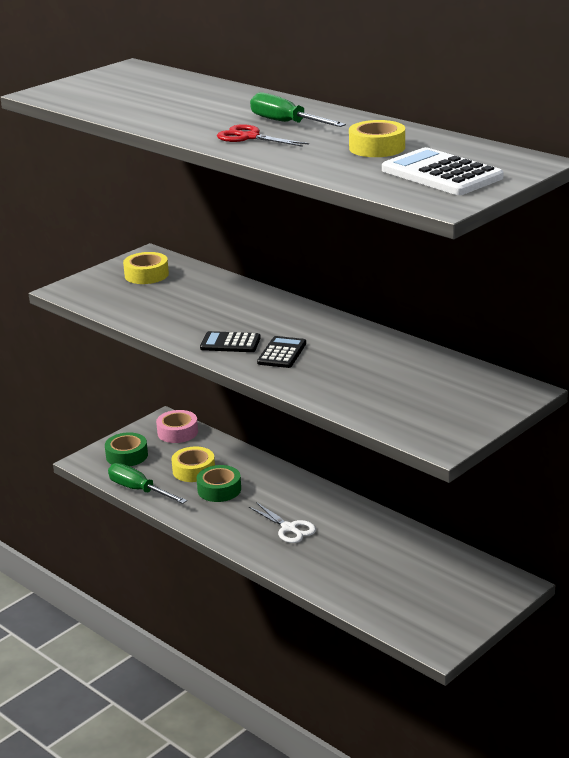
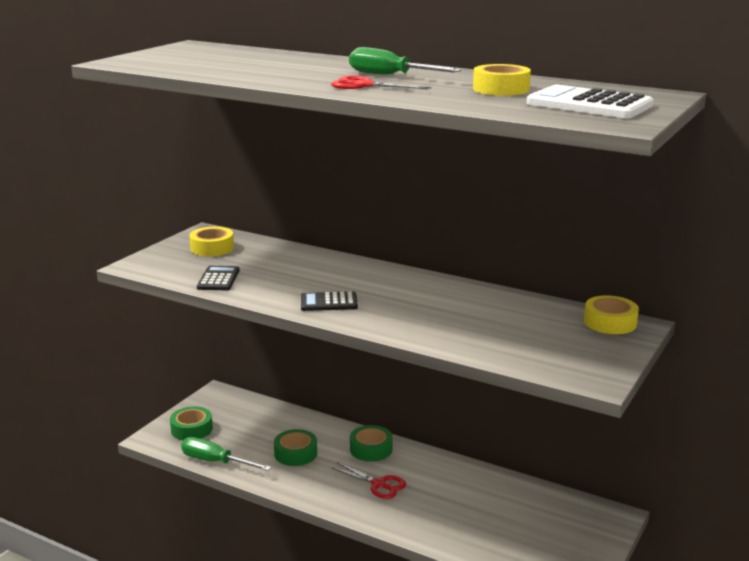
camera: 15 degrees left, 5 degrees down
(177, 432) = (234, 403): pink tape -> none
(193, 470) = (263, 437): yellow tape -> yellow tape (610, 322)
(282, 353) = (385, 308): black calculator -> black calculator (218, 279)
(289, 528) = (379, 484): white scissors -> red scissors
(296, 493) = (371, 449): none -> green tape

